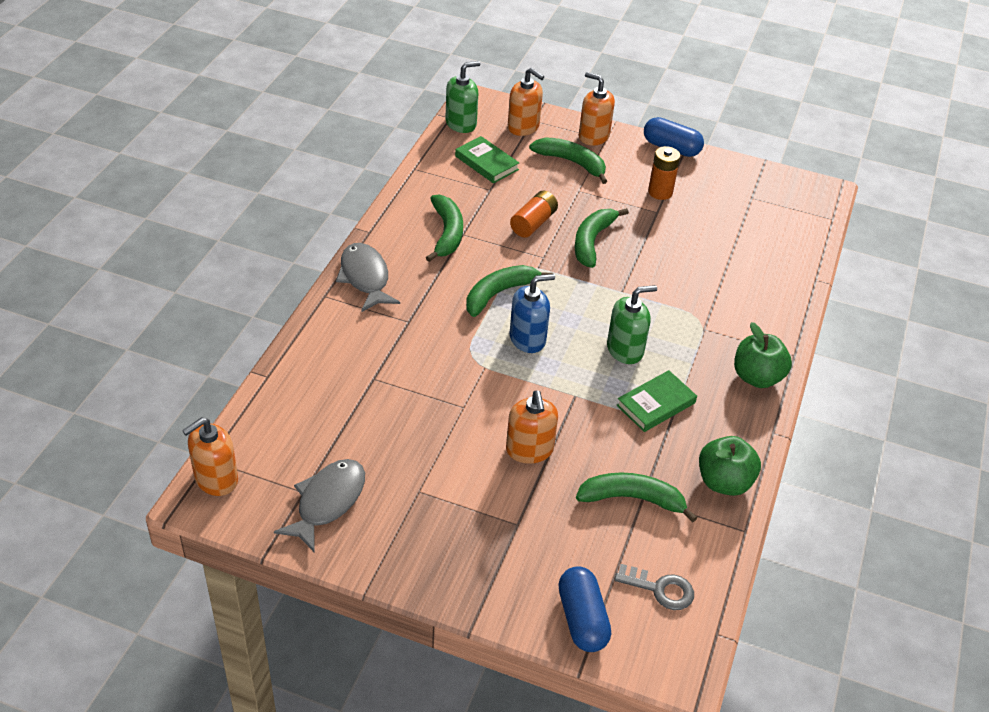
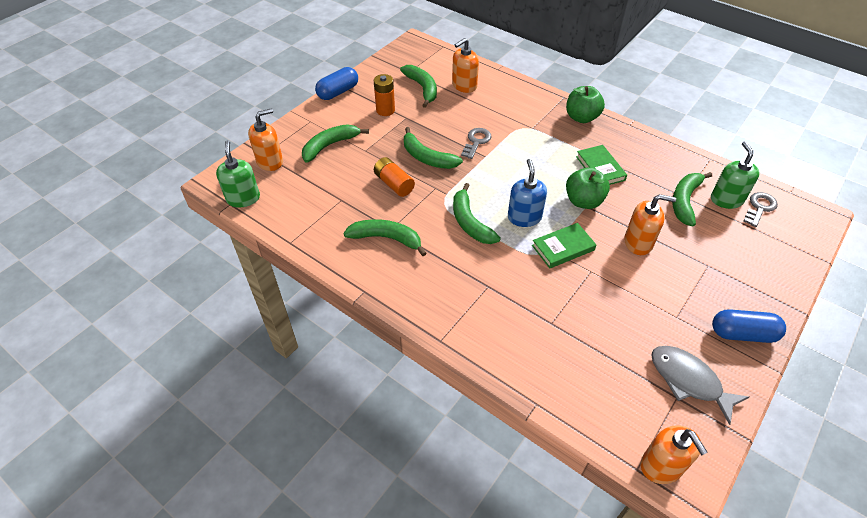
camera: 70 degrees left, 5 degrees up
(365, 278) = (425, 306): grey fish -> none
(486, 163) = (306, 194): green book -> green book (563, 248)
(582, 619) = (788, 251): blue capsule -> blue capsule (742, 334)
(593, 136) = (303, 126): orange soap dispenser -> orange soap dispenser (464, 86)
(625, 350) = (545, 169): green soap dispenser -> green soap dispenser (726, 199)
(645, 279) = (476, 141): none -> grey key
(724, 215) = (422, 88): none -> green banana
(724, 482) = (671, 156): green apple -> green apple (583, 201)

